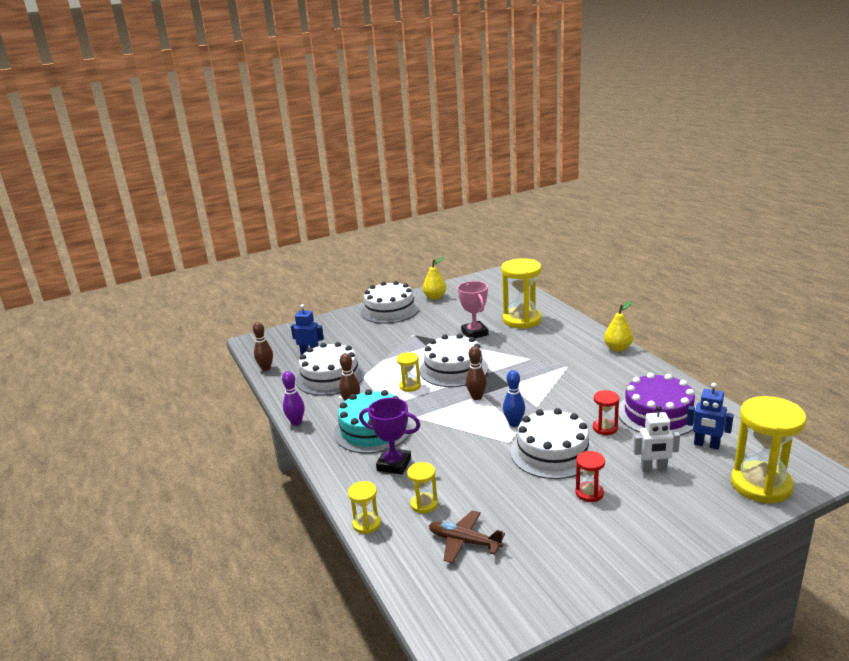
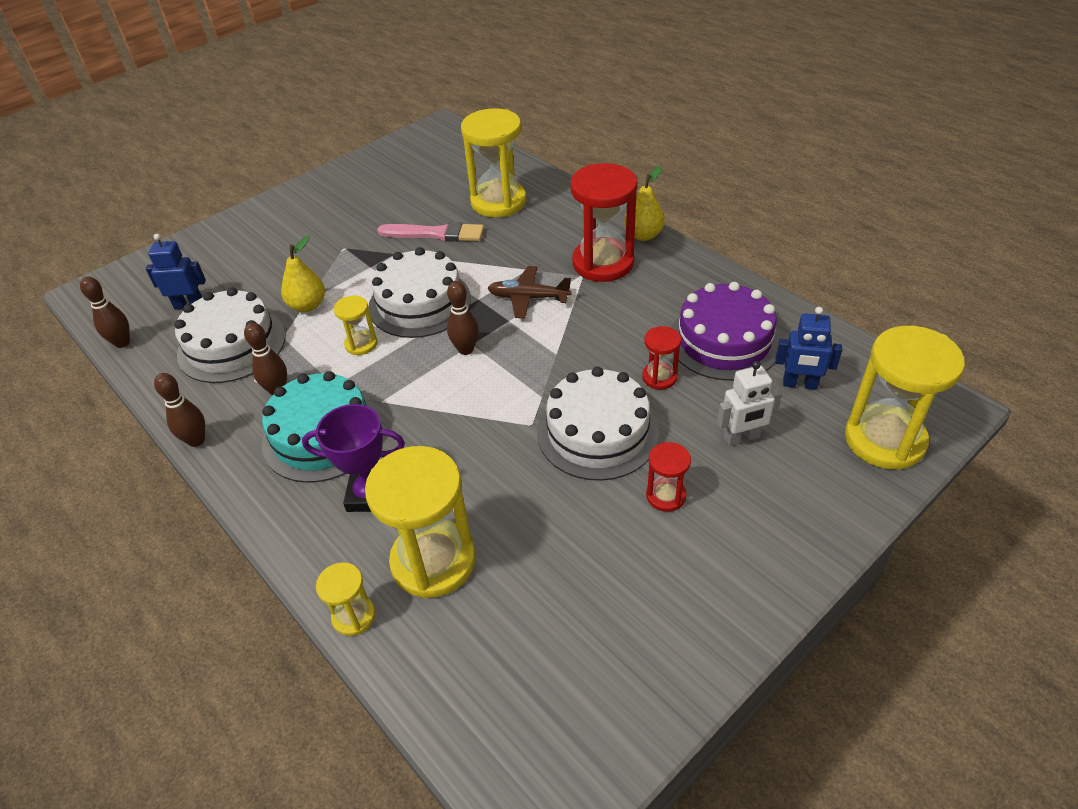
camera: 15 degrees left, 20 degrees up
(296, 422) = (196, 440): purple bowling pin -> brown bowling pin
(390, 310) = (297, 207): white cake -> none
(424, 504) = (433, 561): yellow hourglass -> yellow hourglass, size x2.05
(435, 297) = (361, 175): yellow pear -> yellow pear (308, 305)
(464, 542) = (509, 619): brown plane -> brown plane (528, 298)
(474, 333) = (436, 234): pink trophy -> pink brush
(514, 423) = (531, 389): blue bowling pin -> none
(584, 361) = (603, 263): none -> red hourglass

